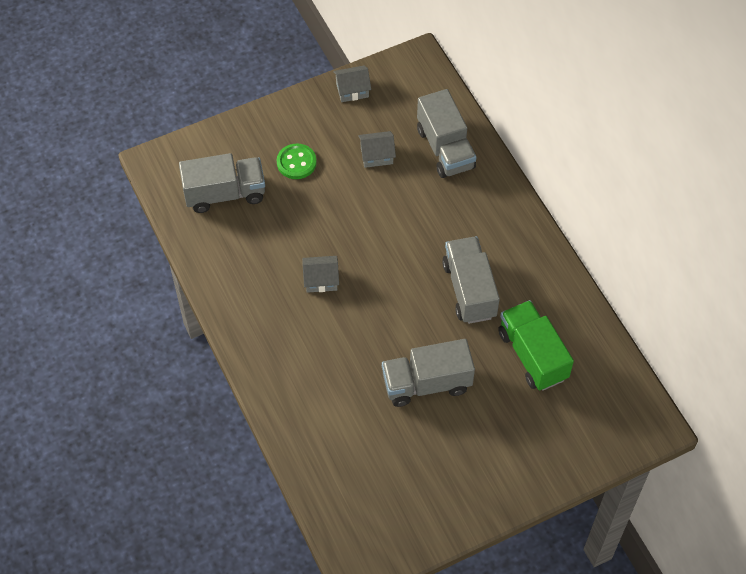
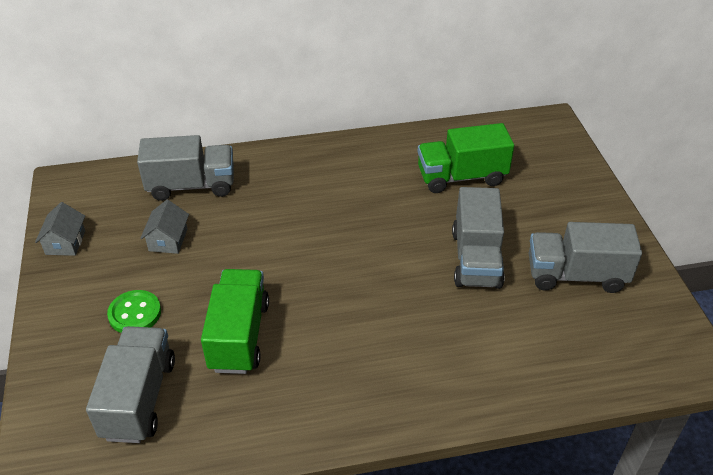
camera: 75 degrees left, 15 degrees down
(295, 235) = (239, 336): none -> green truck
(321, 280) = (313, 323): grey house -> none
(469, 290) = (372, 204): grey truck -> grey truck (576, 275)

